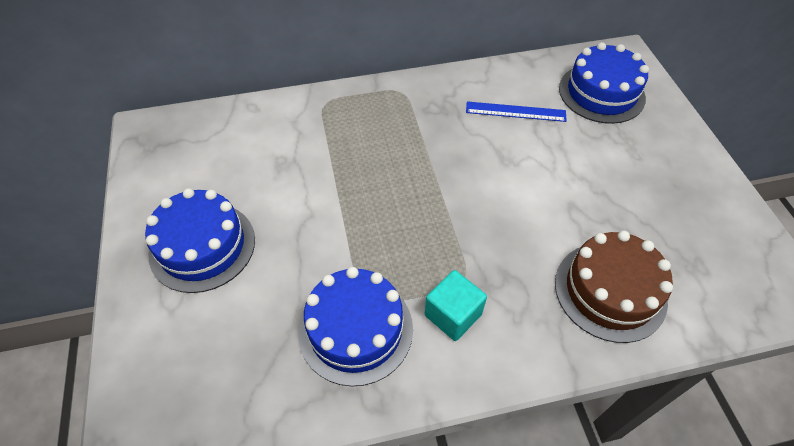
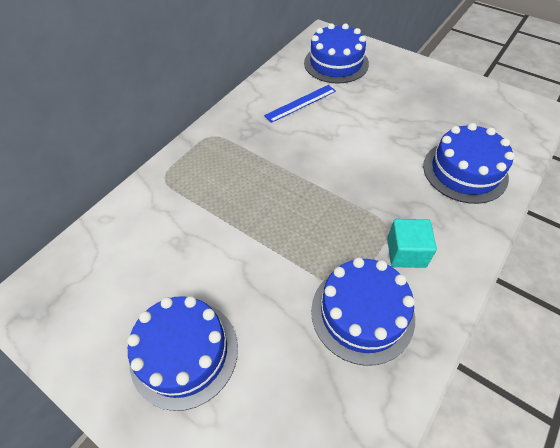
camera: 40 degrees left, 0 degrees up
(610, 291) = (464, 171): brown cake -> blue cake

